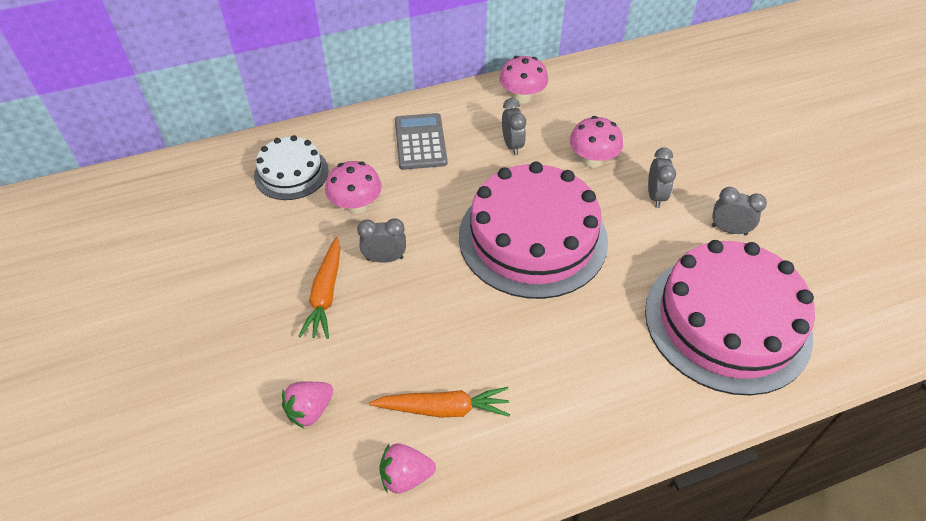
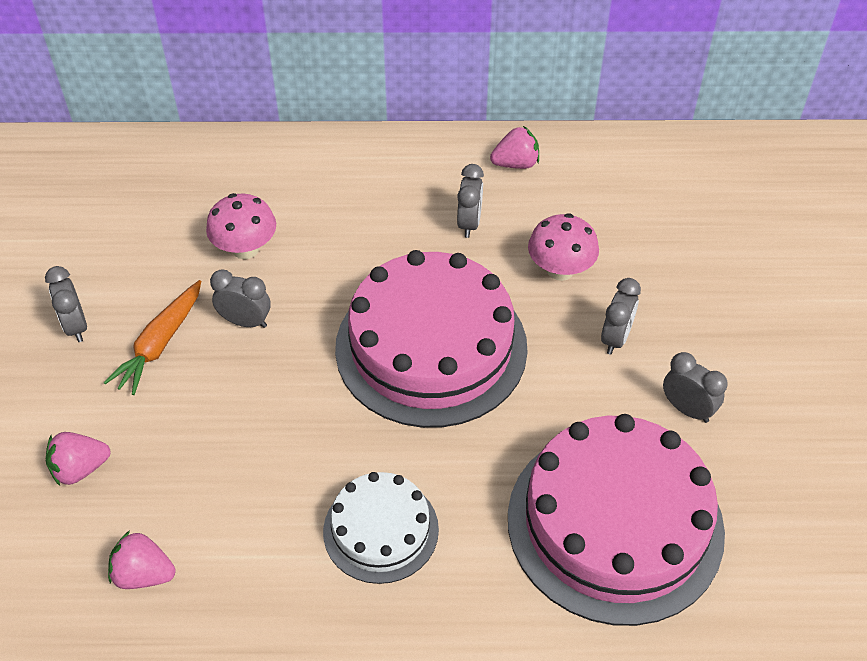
camera: 20 degrees right, 0 degrees up
(249, 300) = (76, 326): none -> grey clock
(291, 173) = (192, 189): white cake -> white cake (381, 530)
(420, 142) = (359, 190): grey calculator -> none
(443, 408) = (222, 515): orange carrot -> none
(522, 97) = (515, 164): pink mushroom -> pink strawberry

